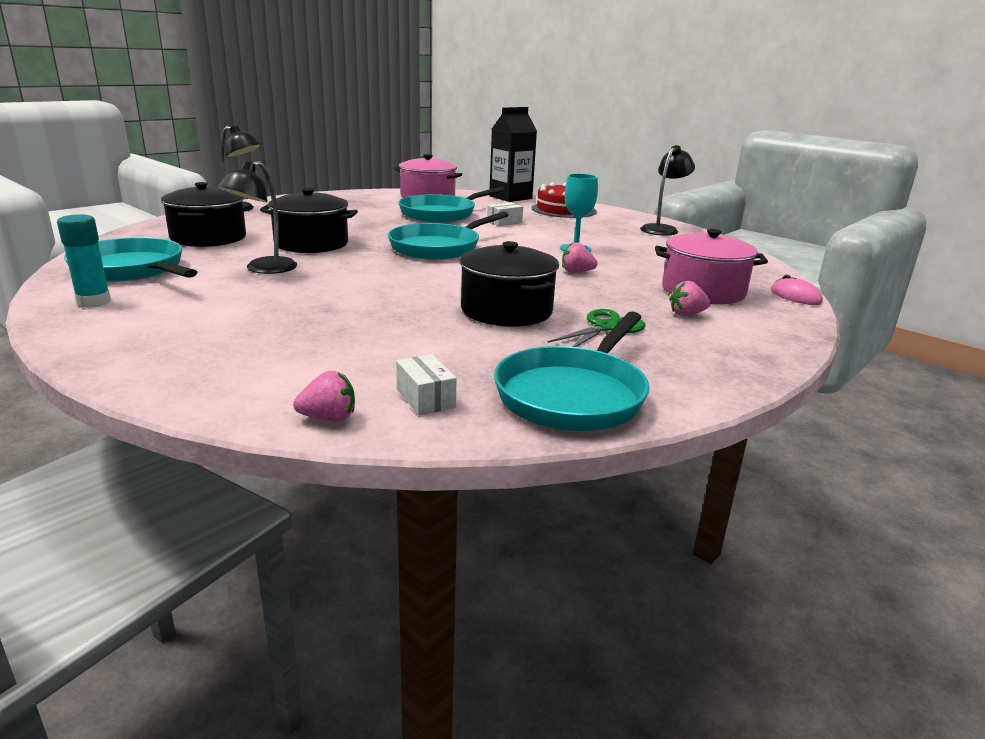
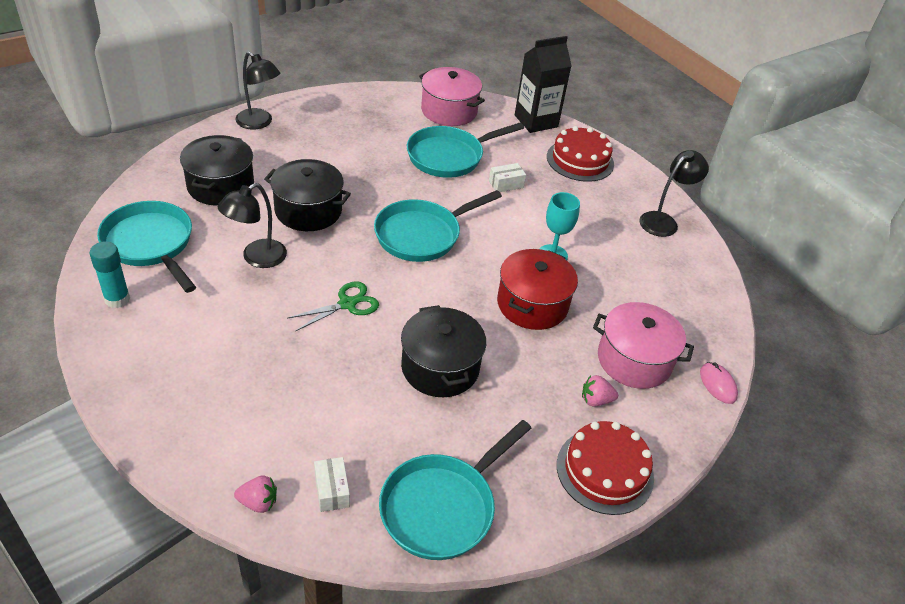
camera: 10 degrees right, 20 degrees up
(576, 272) = (532, 304): pink strawberry -> red pot
(606, 327) = (513, 410): green scissors -> green scissors (347, 304)
(737, 352) = (605, 471): none -> red cake

